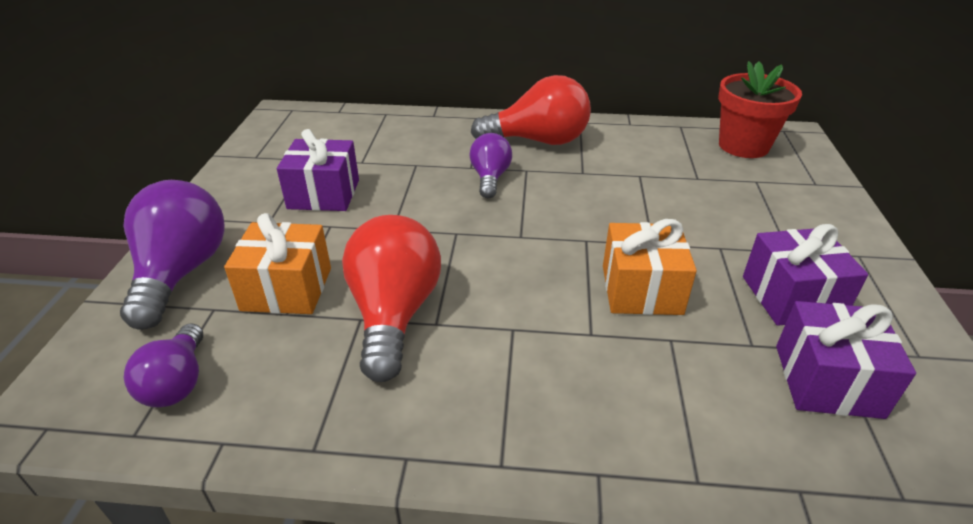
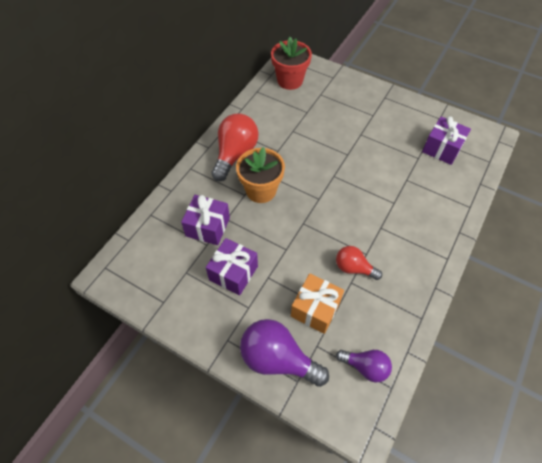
camera: 65 degrees left, 20 degrees up
(394, 314) = (354, 268): red light bulb -> red light bulb, size x0.59
(490, 178) = (261, 190): purple light bulb -> orange flower pot
(641, 289) = (375, 174): orange gift -> none
(791, 297) = (399, 131): purple gift -> purple gift (208, 227)

